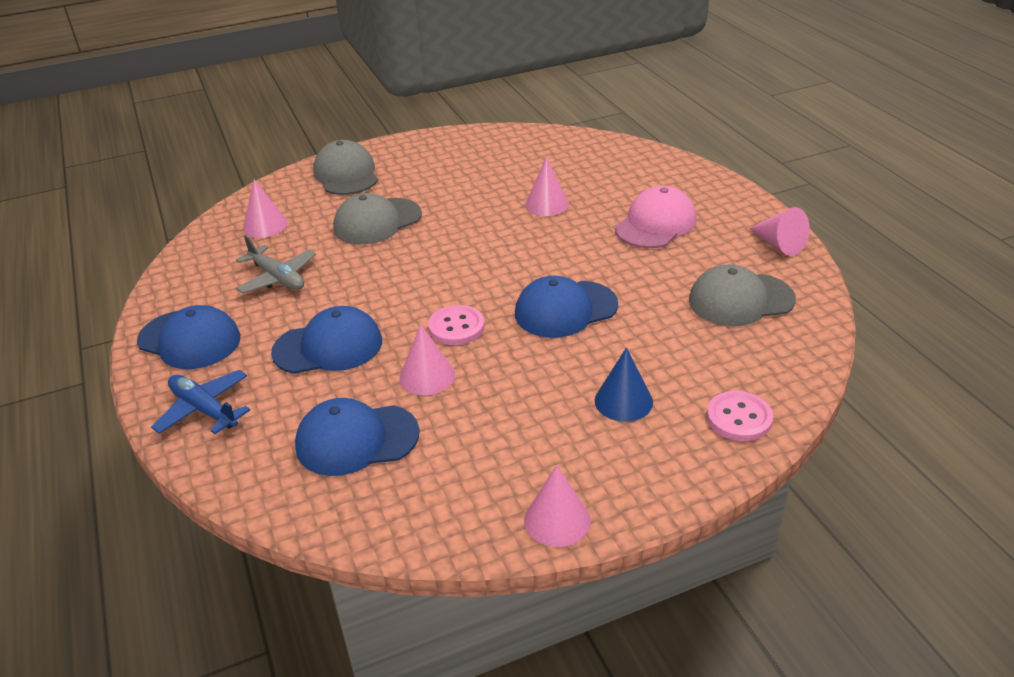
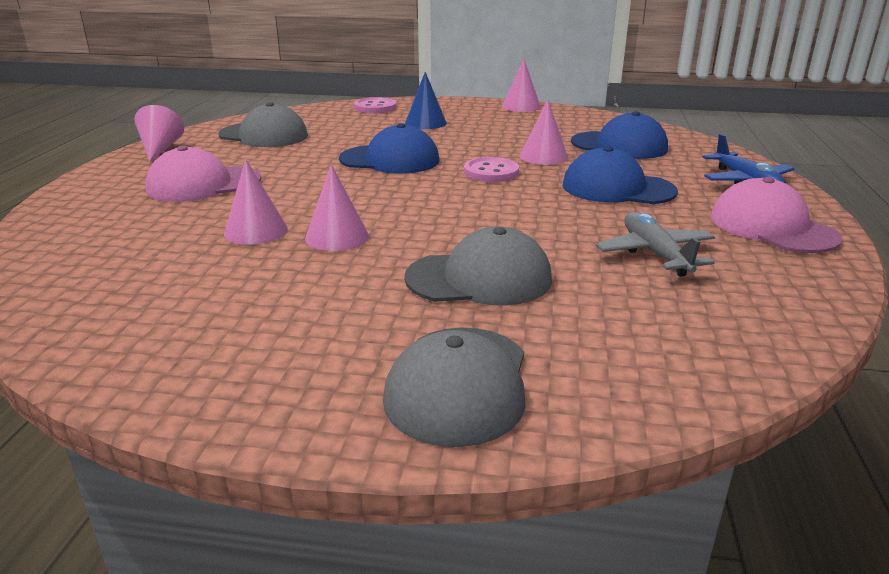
camera: 150 degrees left, 10 degrees down
(189, 340) = (772, 227): blue cap -> pink cap
(265, 225) = (659, 330): pink cone -> pink cone (337, 237)

